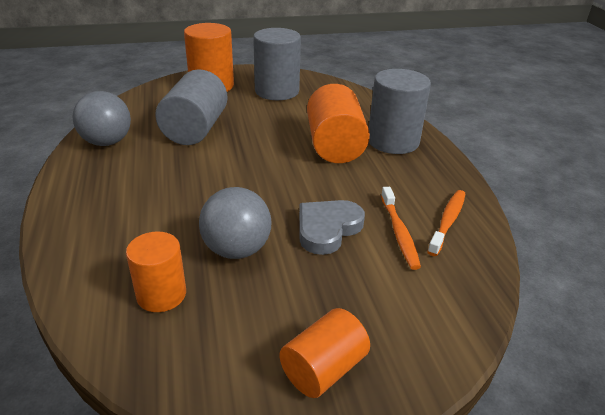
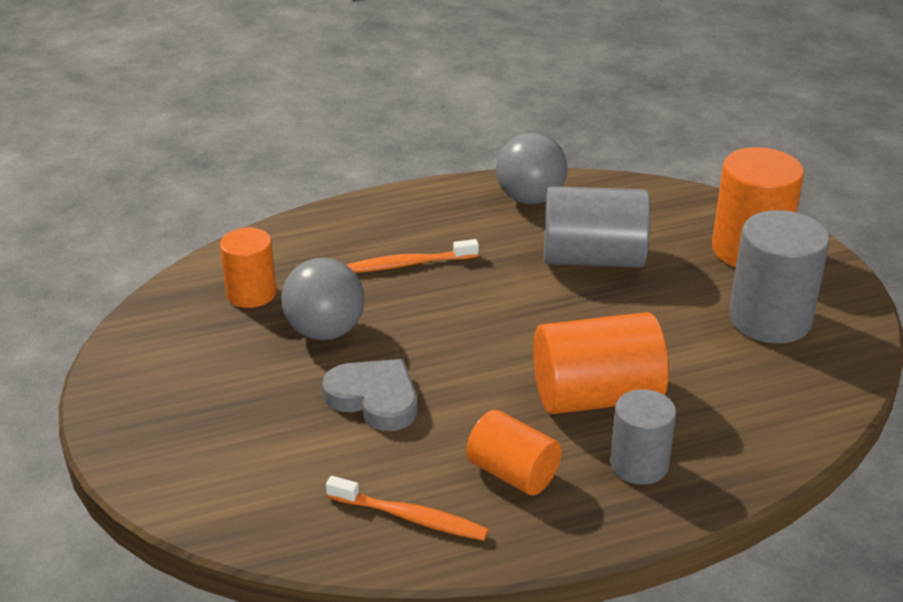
camera: 85 degrees right, 0 degrees up
(323, 369) = (151, 406): orange cylinder -> orange cylinder (513, 473)
(393, 141) = (639, 464): grey cylinder -> grey cylinder, size x0.62
(399, 233) = (376, 465): orange toothbrush -> orange toothbrush (409, 264)

